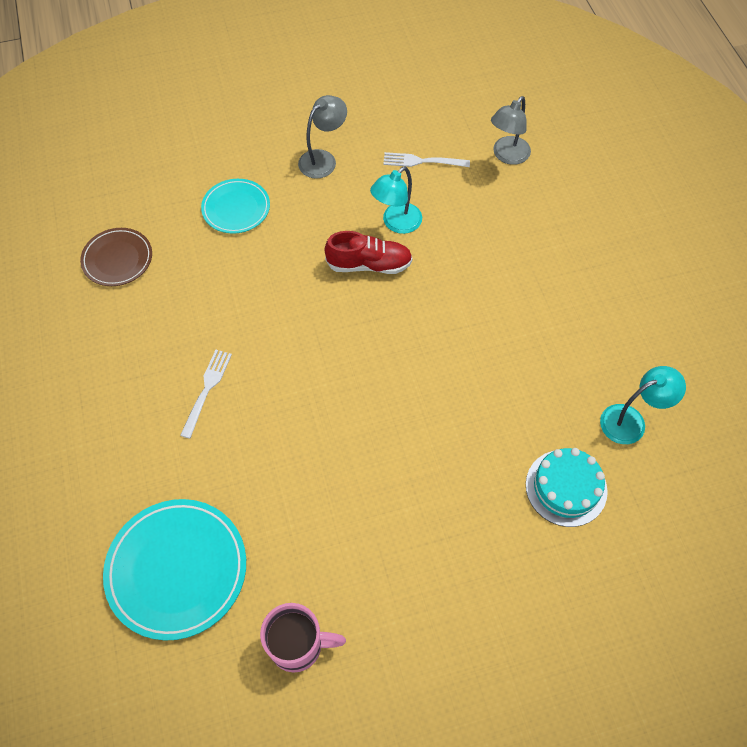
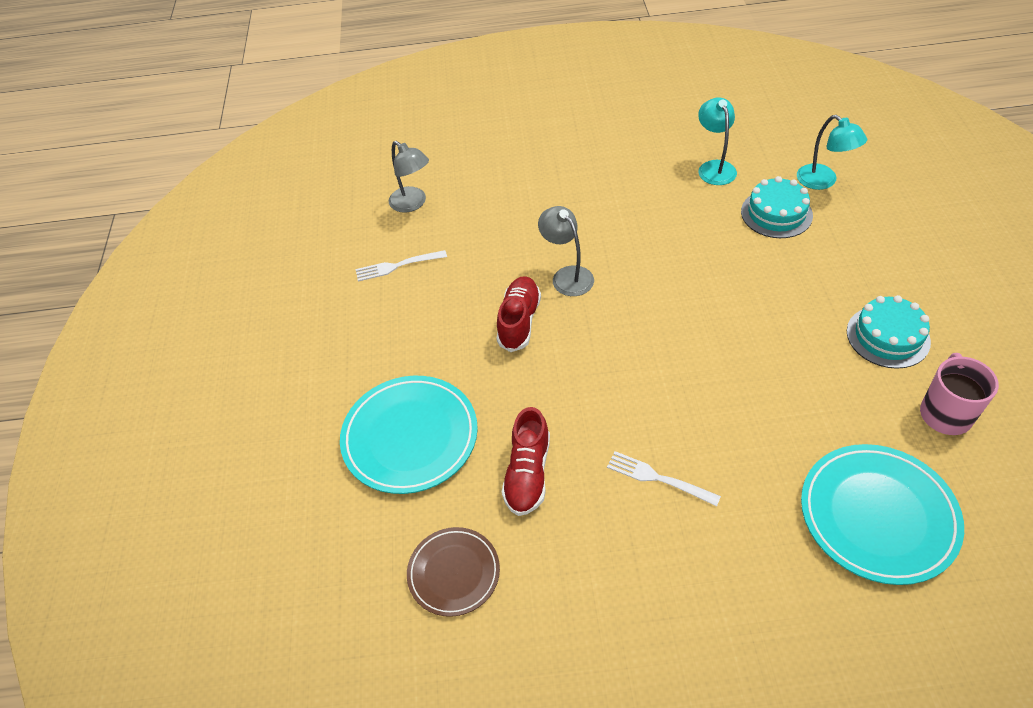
camera: 75 degrees left, 10 degrees down
(206, 294) = (528, 474): none -> red shoe
(236, 208) = (410, 437): turquoise plate -> turquoise plate, size x1.65
(323, 159) = (365, 348): grey lamp -> grey lamp (567, 275)
(395, 597) = (888, 336): none -> turquoise cake
(396, 223) = (472, 294): turquoise lamp -> turquoise lamp (823, 181)
(422, 161) = (397, 266): white fork -> white fork turned 60 degrees clockwise

